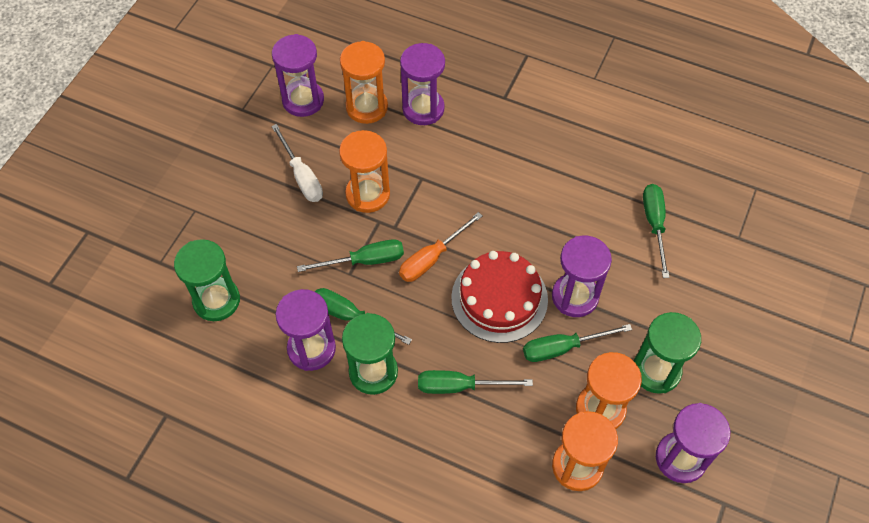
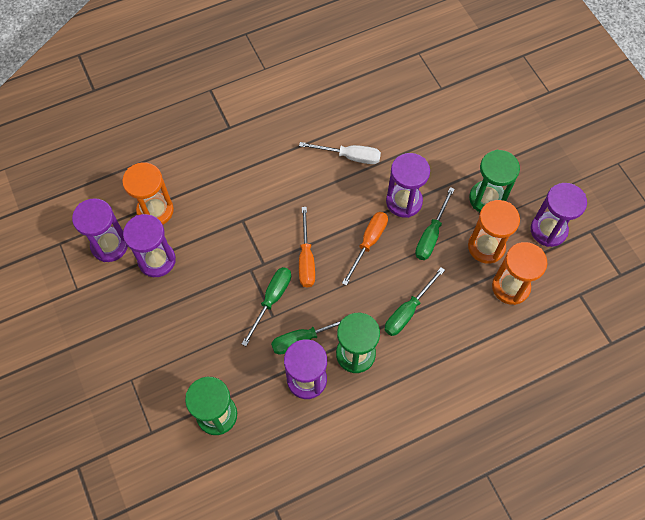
camera: 50 degrees left, 5 degrees up
(302, 176) = (170, 291): white screwdriver -> white screwdriver (349, 156)
(368, 194) = (224, 261): orange hourglass -> none
(423, 109) = (191, 179): purple hourglass -> purple hourglass (157, 260)
(499, 298) = (368, 243): red cake -> orange screwdriver
(654, 224) = (395, 122): green screwdriver -> none

